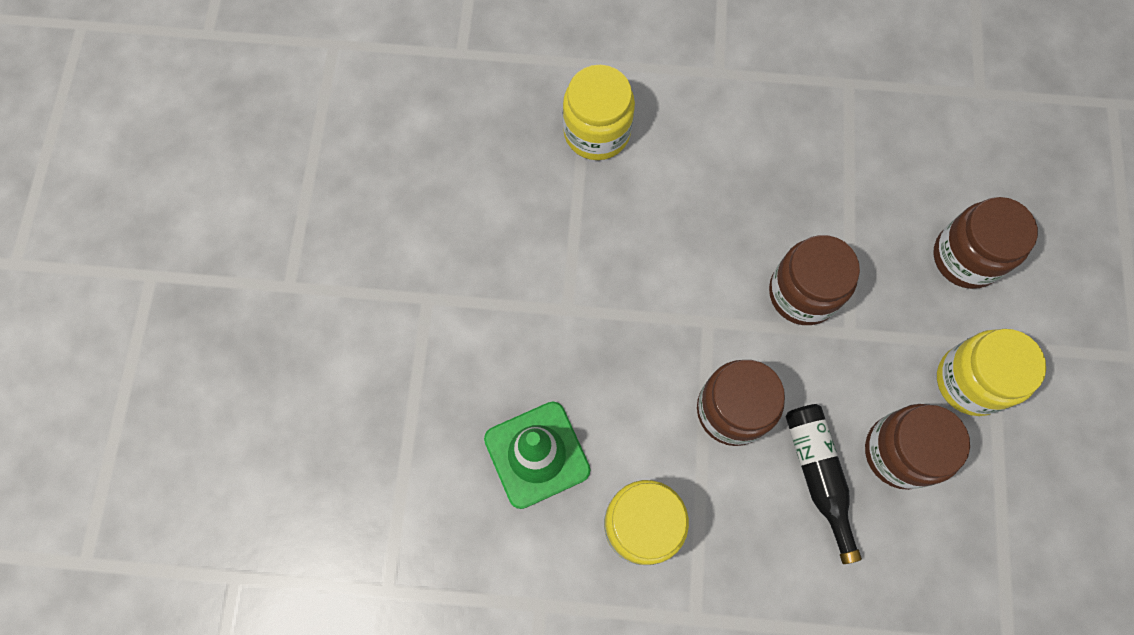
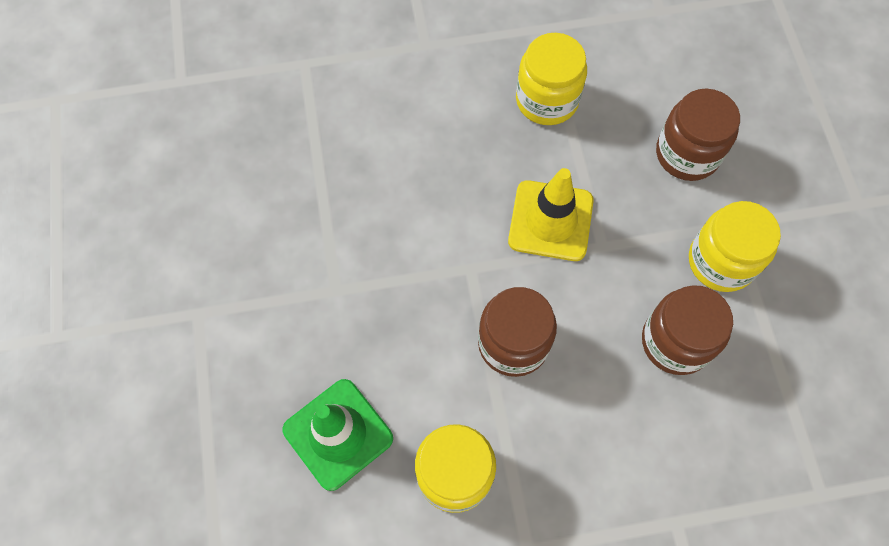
camera: 15 degrees left, 5 degrees down
(597, 132) = (325, 122): yellow jar -> yellow jar (547, 100)
(803, 293) = (550, 221): brown jar -> yellow traffic cone
(818, 474) = (607, 382): black bottle -> none

